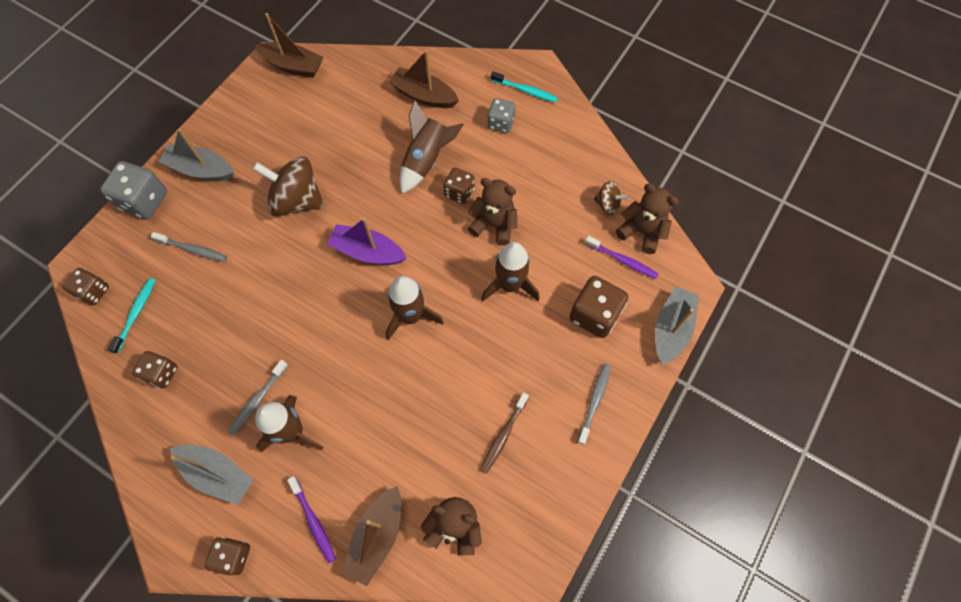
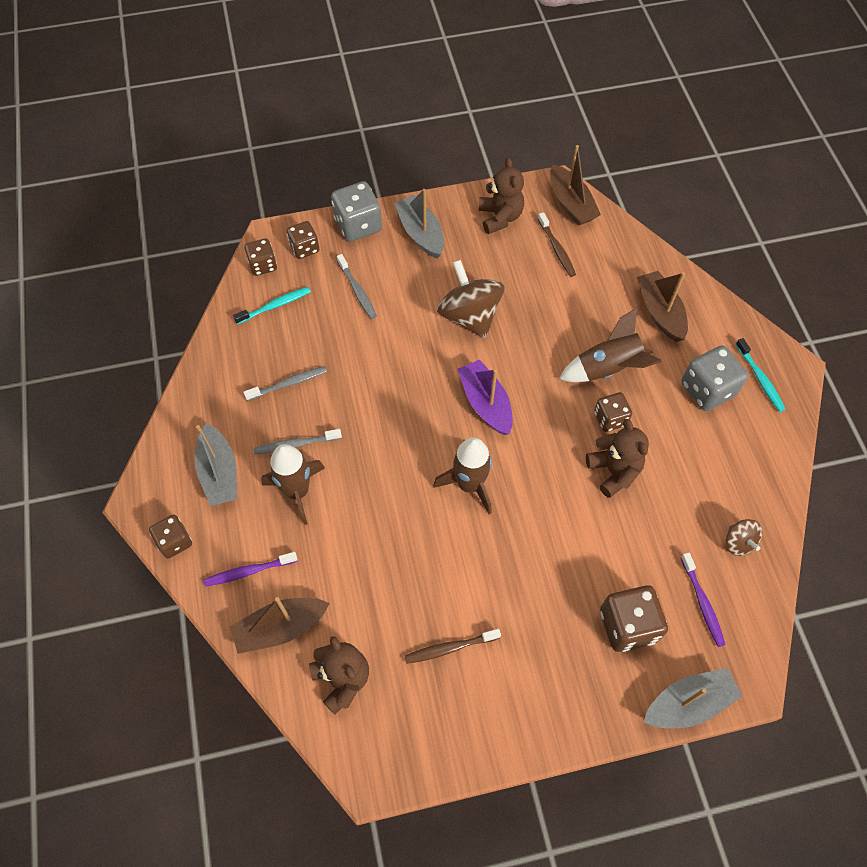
camera: 45 degrees right, 5 degrees down
(162, 373) = (251, 365): brown dice -> brown dice (304, 248)
(313, 521) = (248, 571): purple toothbrush -> purple toothbrush turned 60 degrees clockwise
(314, 105) = (557, 249): none -> brown toothbrush
(501, 123) = (707, 389): grey dice -> grey dice, size x1.59
(510, 285) = (577, 533): brown rocket -> none
(594, 402) = (553, 696): grey toothbrush -> grey toothbrush (288, 383)
(641, 232) = (747, 594): brown teddy bear -> brown teddy bear (500, 217)

